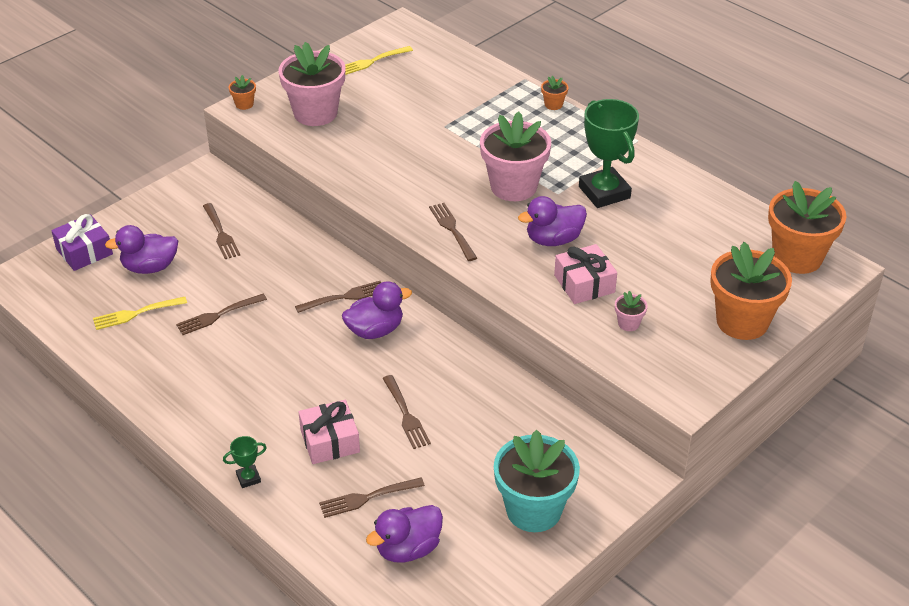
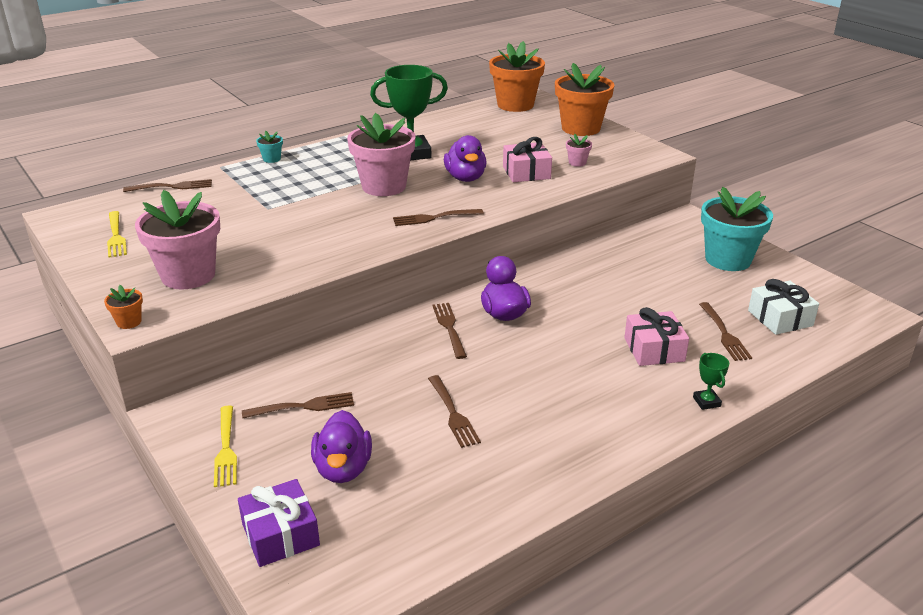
camera: 80 degrees left, 10 degrees down
(137, 313) = (430, 481): yellow fork -> yellow fork (225, 448)
(405, 414) = (620, 307): brown fork -> brown fork (171, 187)
(408, 549) = (780, 318): purple duck -> white gift
(553, 104) = (272, 159): orange flower pot -> turquoise flower pot

